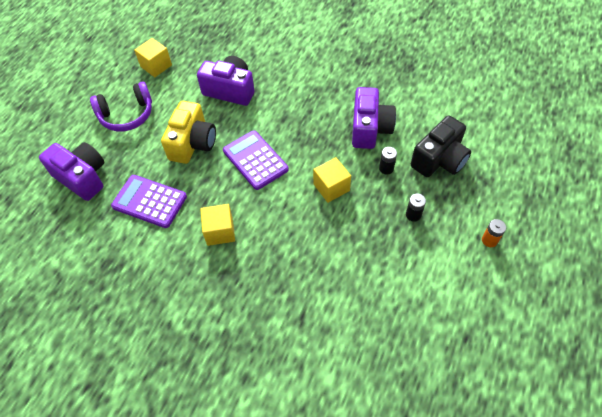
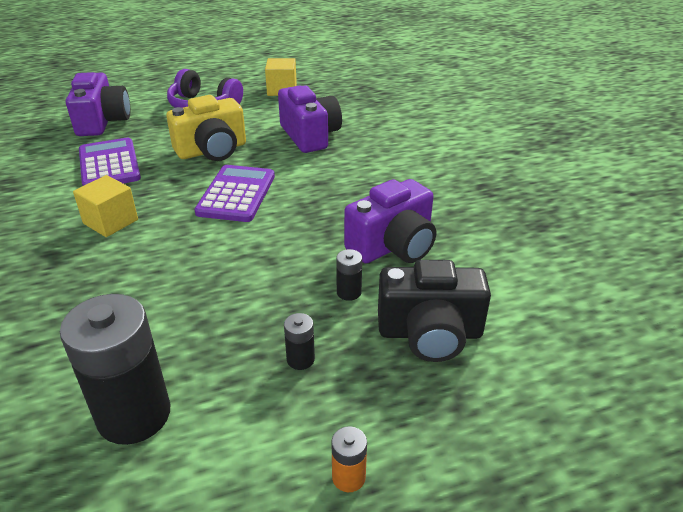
camera: 45 degrees right, 20 degrees down
(331, 187) = (262, 264): yellow cube -> none
(392, 295) = (134, 415): none -> black battery

